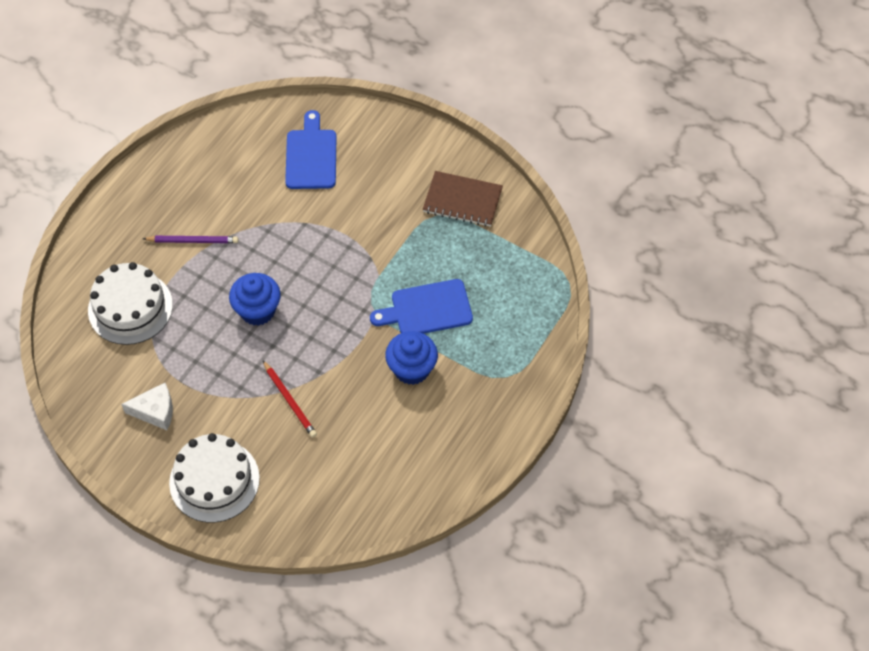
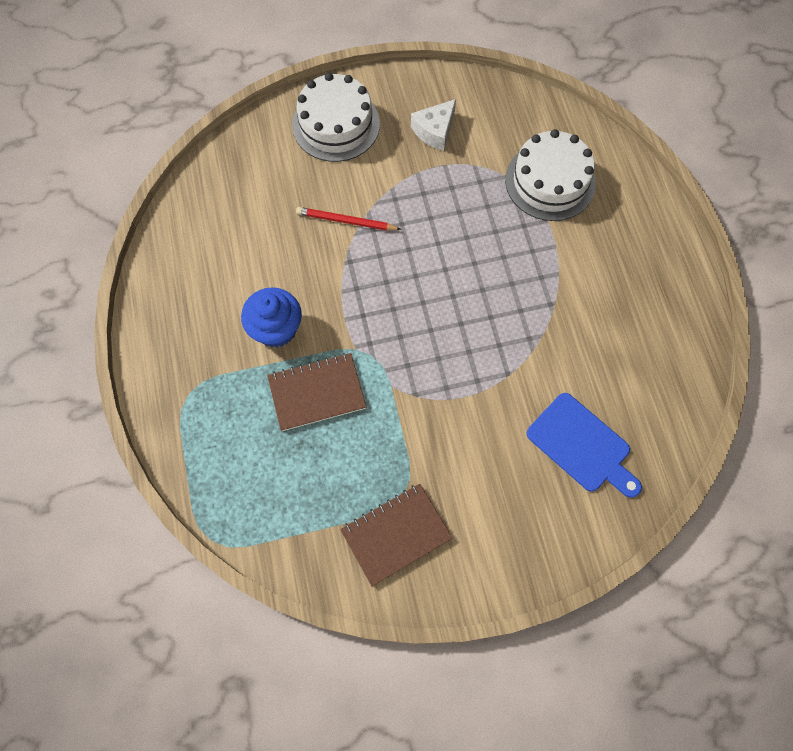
camera: 135 degrees right, 10 degrees up
(193, 241) = (575, 273): purple pencil -> none
(257, 310) = (453, 265): blue cupcake -> none
(427, 309) = (317, 393): blue cutting board -> brown notebook

